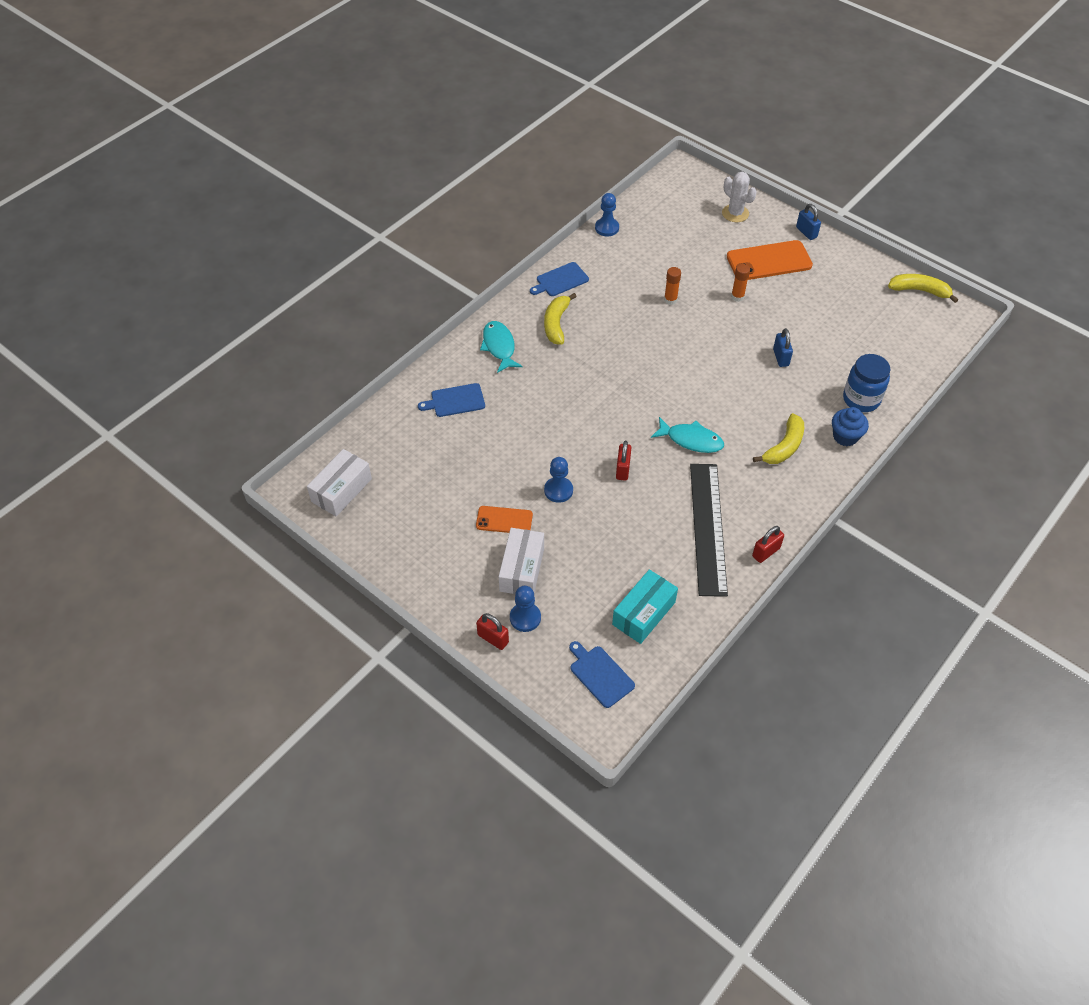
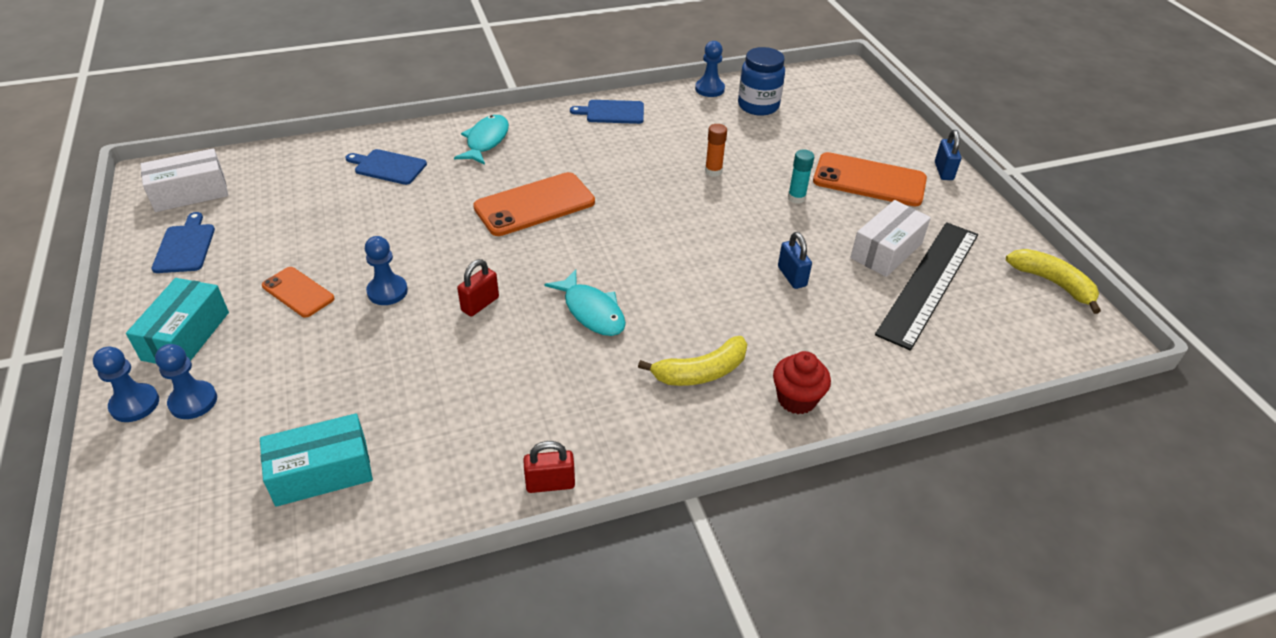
camera: 30 degrees right, 10 degrees down
(470, 584) = (186, 336): none -> turquoise box
(493, 638) = (135, 404): red padlock -> blue pawn
(522, 569) = (254, 349): white box -> white box (886, 251)
(556, 324) = (566, 145): yellow banana -> none
(583, 382) = (534, 205): none -> orange phone
(600, 674) = (188, 515): blue cutting board -> blue cutting board (185, 246)
(708, 528) = (508, 415): black ruler -> black ruler (929, 282)
(735, 213) = (869, 125): white cactus -> none
(737, 297) = (796, 198): orange glue stick -> turquoise glue stick
(781, 357) = (792, 276): blue padlock -> blue padlock turned 45 degrees counterclockwise
(845, 436) = (796, 399): blue cupcake -> red cupcake
(861, 399) = (859, 367): blue jar -> blue jar (758, 106)

